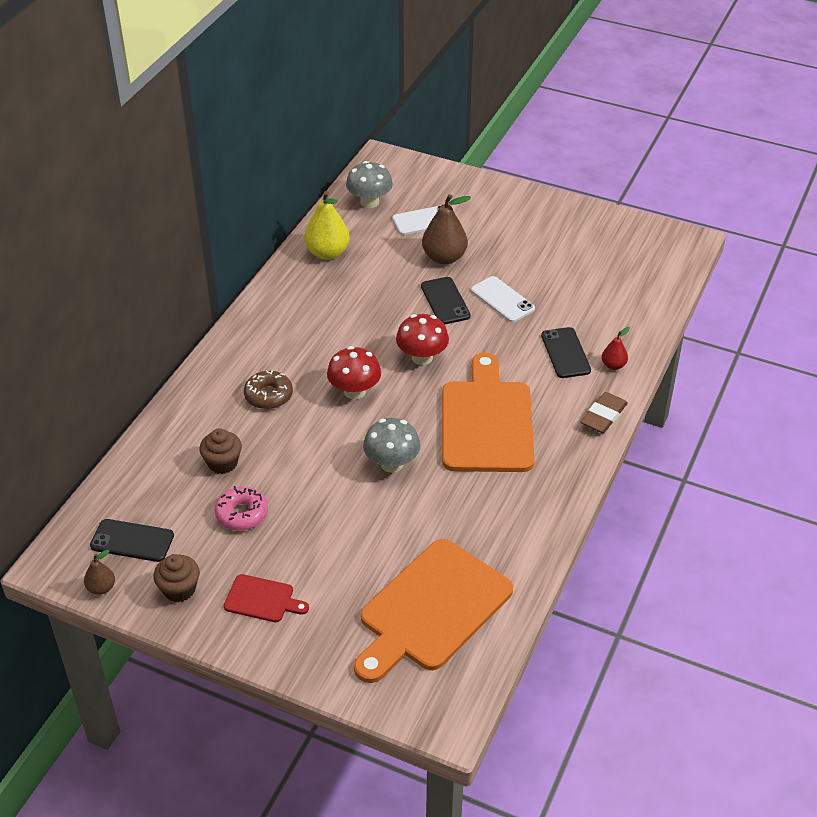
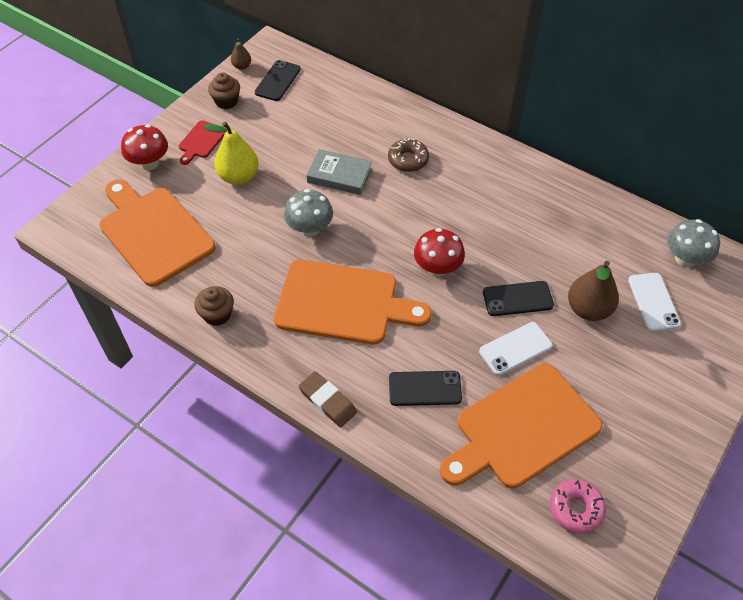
camera: 100 degrees right, 10 degrees up
(222, 463) = (339, 129): brown cupcake -> brown cupcake (217, 315)
(242, 514) = (284, 136): pink donut -> pink donut (576, 509)
(303, 451) = (339, 175): none -> grey book
(327, 253) = (598, 216): yellow pear -> yellow pear (238, 177)
(354, 391) = (401, 215): red mushroom -> red mushroom (149, 163)
(582, 292) = (522, 428): none -> orange cutting board
(613, 365) = (398, 429): red pear -> none

